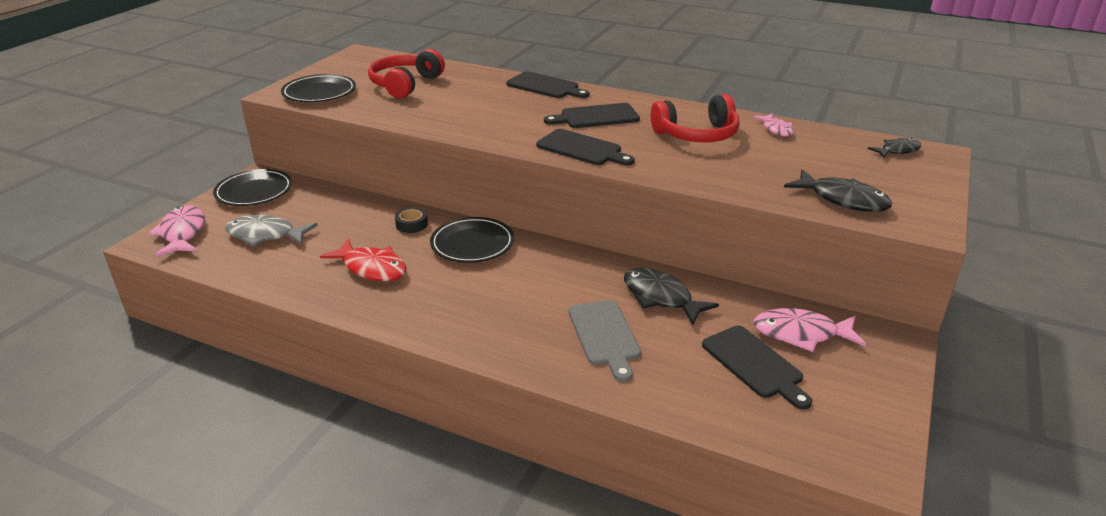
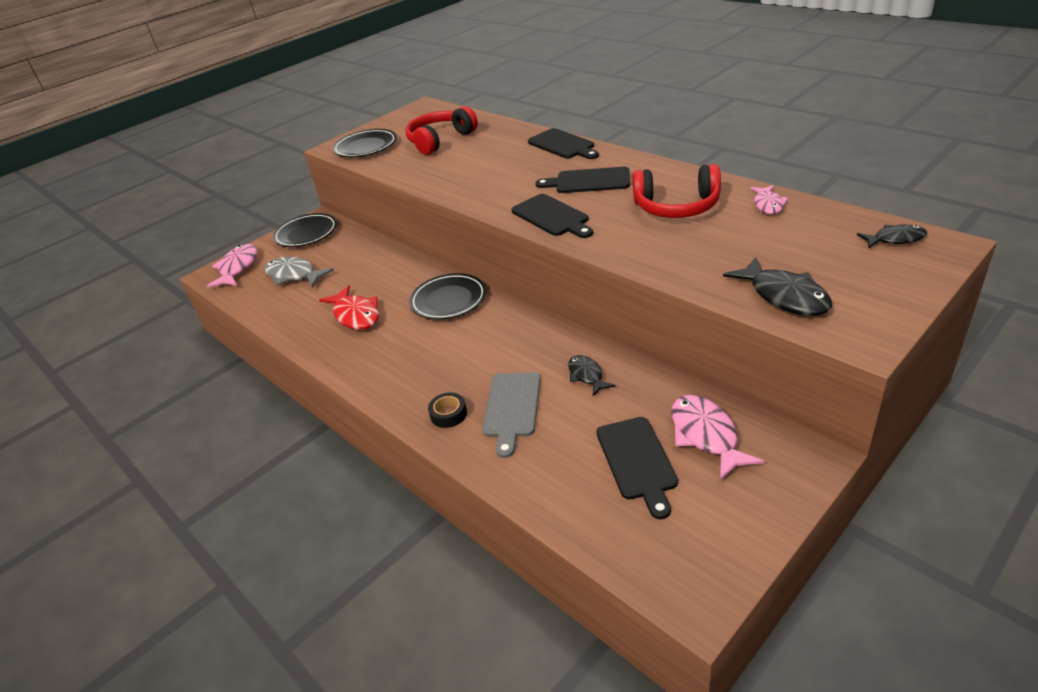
camera: 25 degrees right, 5 degrees up
(411, 224) = (409, 275): black tape -> black tape (448, 414)
(660, 297) = (586, 375): black fish -> black fish, size x0.61
(801, 334) = (706, 435): pink fish -> pink fish turned 45 degrees clockwise

